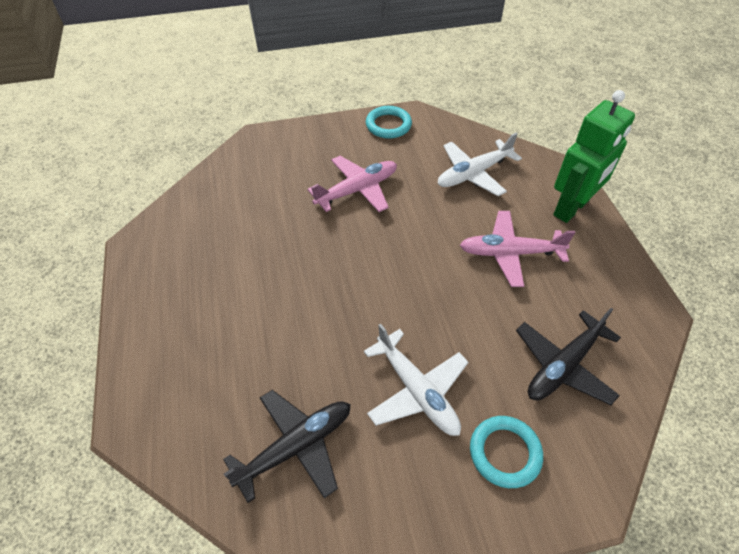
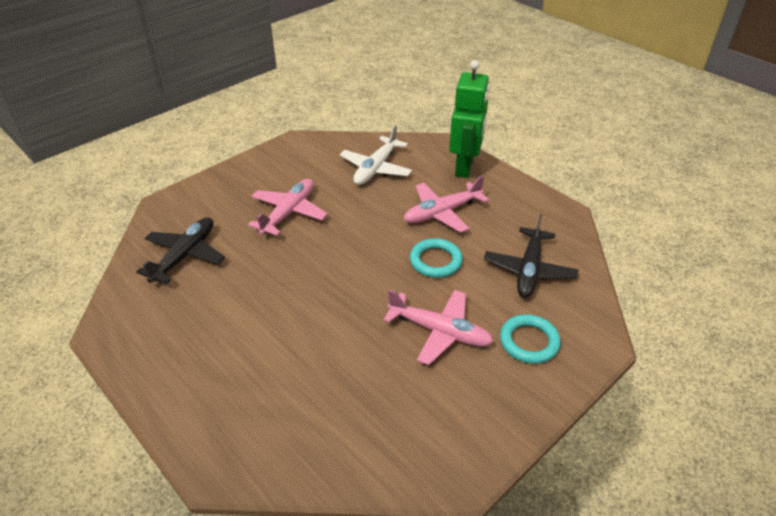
camera: 30 degrees left, 10 degrees down
(296, 447) = (375, 413): black plane -> black plane (185, 256)
(388, 125) = (280, 156): turquoise ring -> turquoise ring (435, 261)
(416, 390) = (439, 331): white plane -> pink plane

